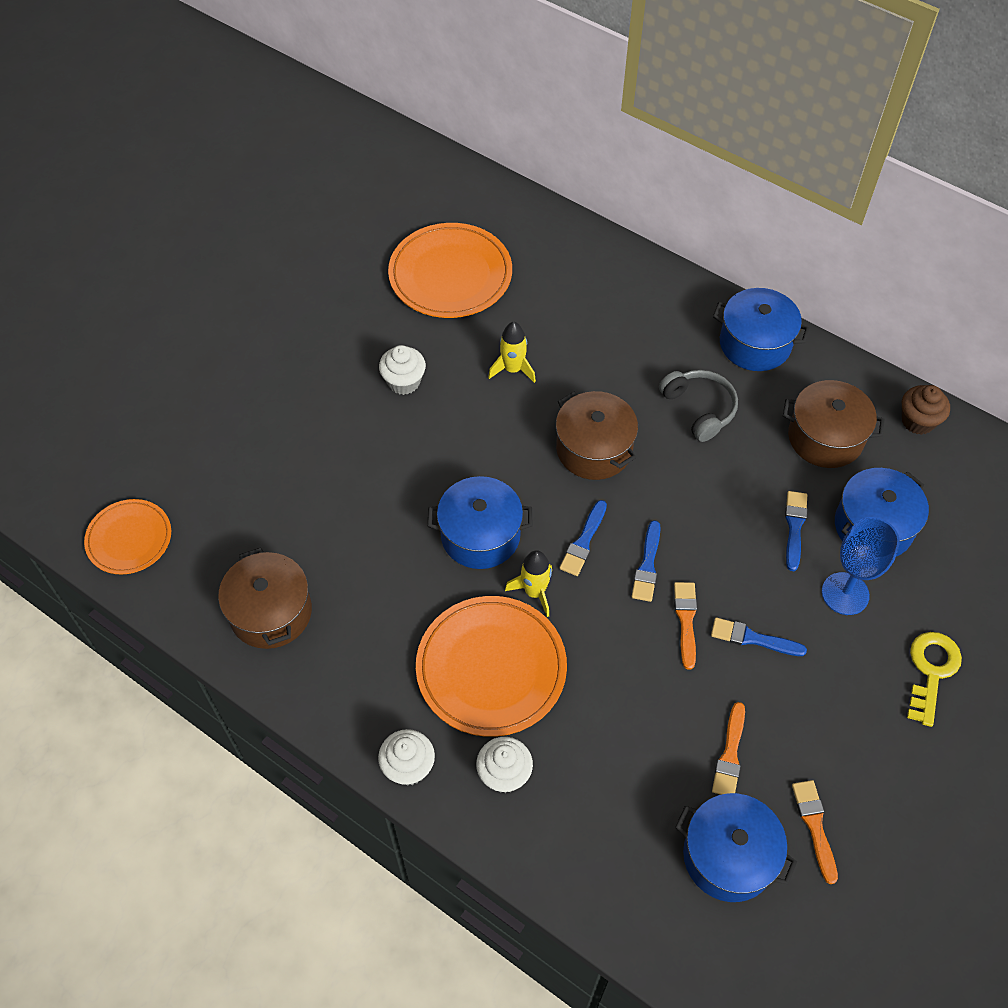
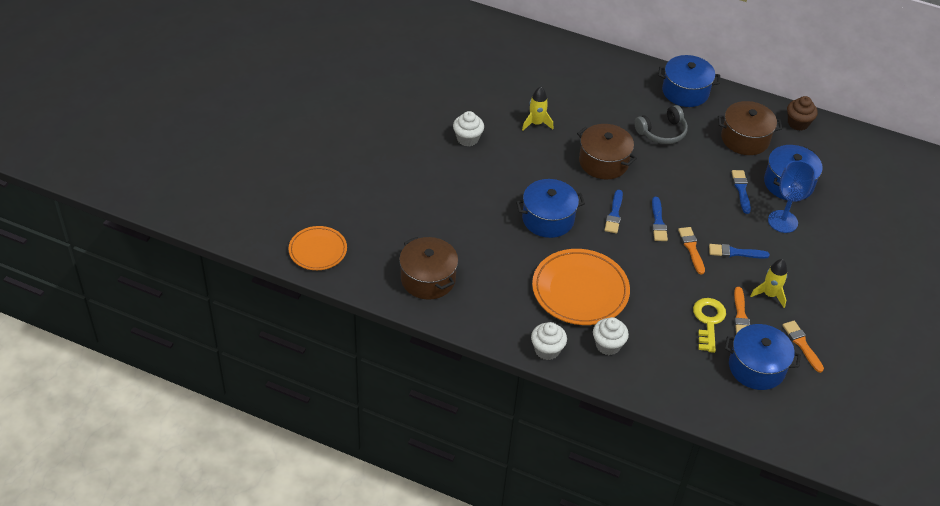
camera: 15 degrees left, 10 degrees down
(450, 275) = (476, 73): orange plate -> none
(534, 592) = (593, 245): yellow rocket -> yellow rocket (769, 295)
(699, 409) = (662, 132): grey headphones -> grey headphones turned 105 degrees clockwise
(931, 671) = (845, 255): yellow key -> yellow key (708, 321)

